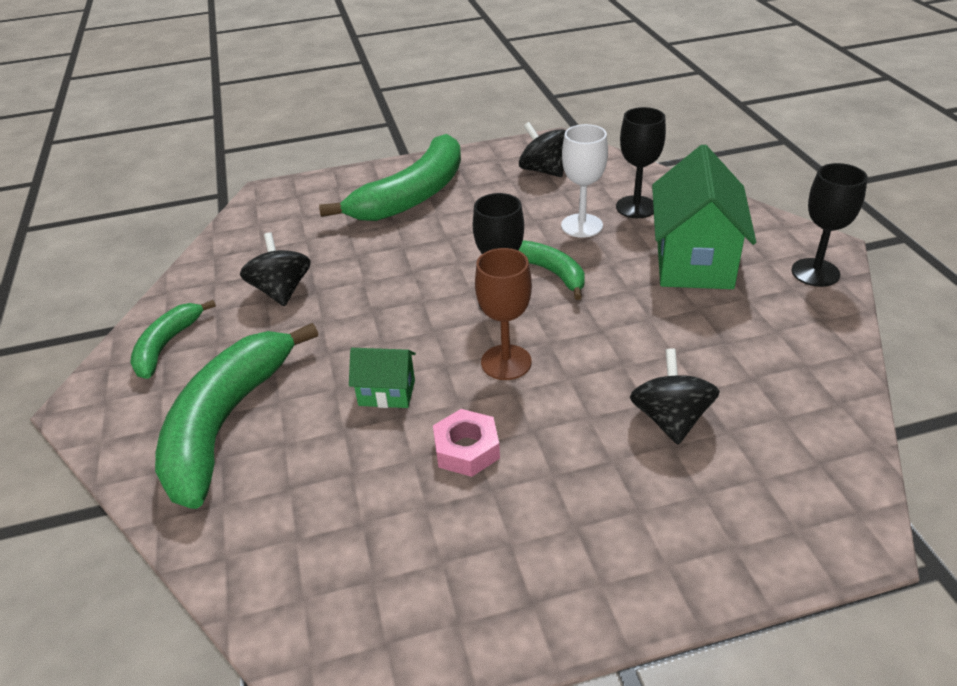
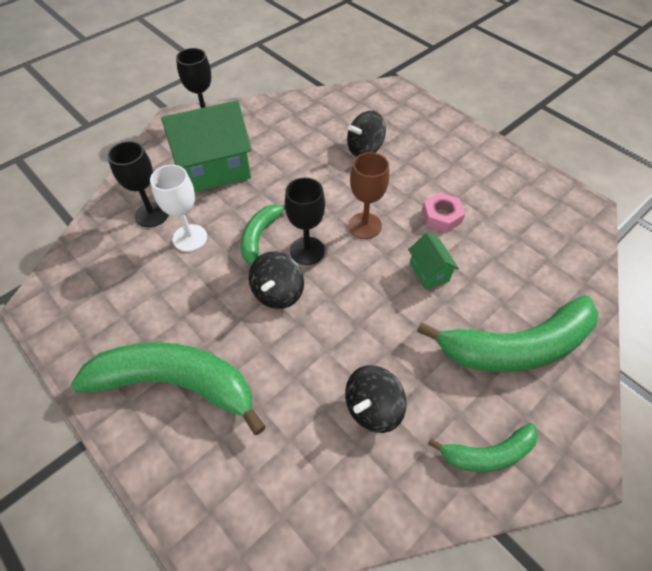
camera: 120 degrees left, 15 degrees up
(543, 170) = (101, 293): black spinning top -> black spinning top (278, 293)

